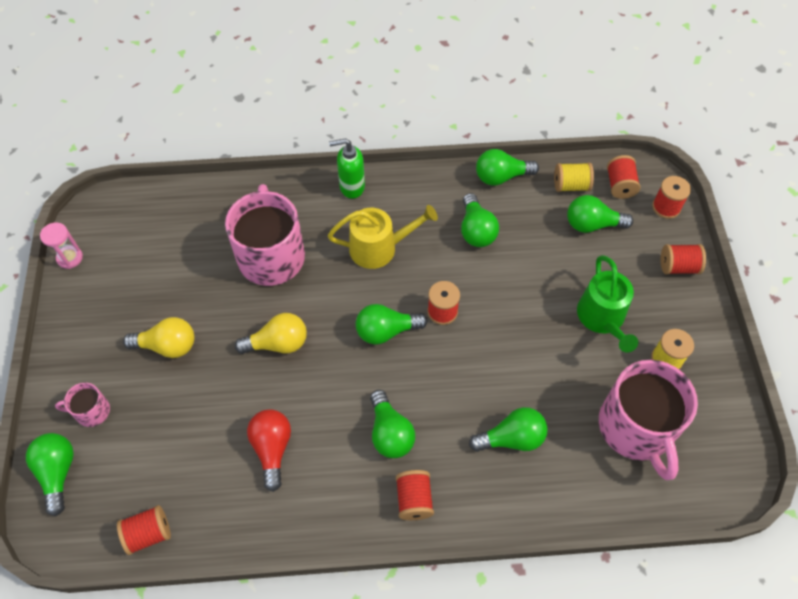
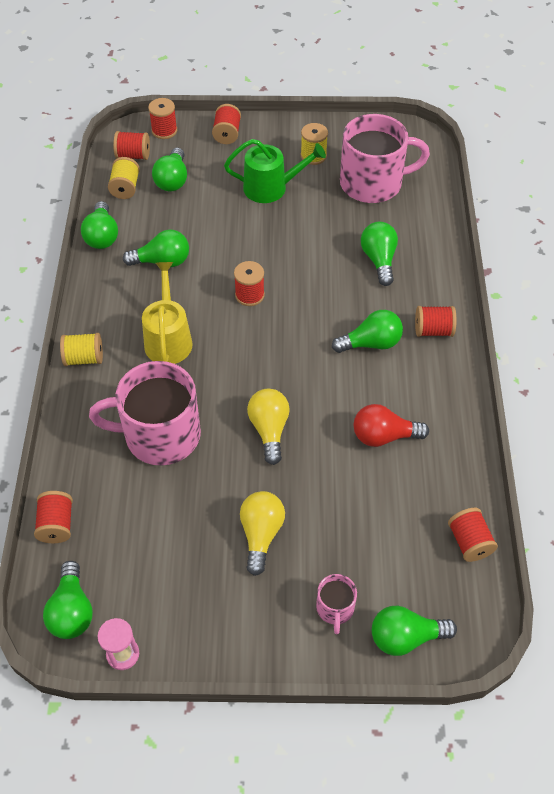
camera: 85 degrees left, 5 degrees down
(184, 196) = (57, 524): none -> red spool
(351, 187) = (84, 358): green soap dispenser -> yellow spool
(386, 331) = (265, 339): green light bulb -> green light bulb (72, 611)

